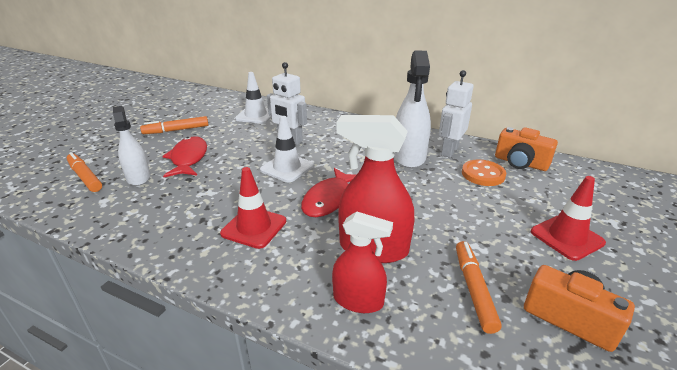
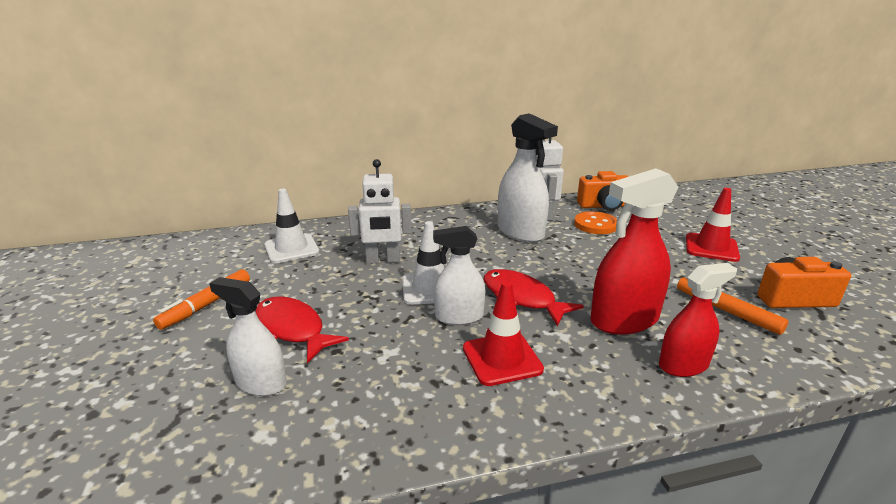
camera: 40 degrees left, 5 degrees down
(85, 177) = (166, 425): orange marker -> none
(273, 192) = (459, 317): none -> white spray bottle
(329, 199) = (522, 298): red fish -> red fish turned 150 degrees clockwise

